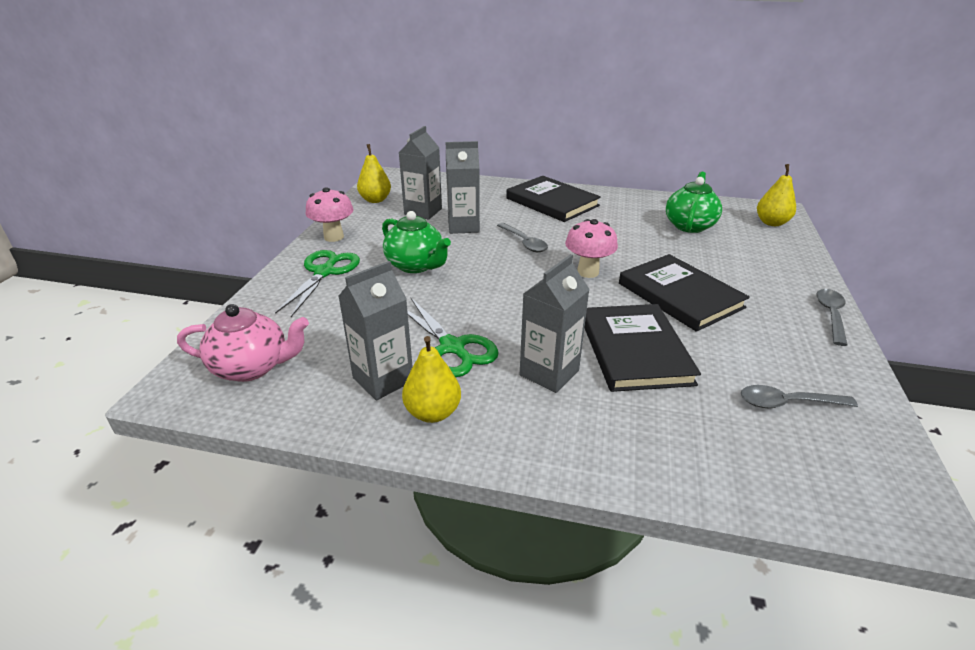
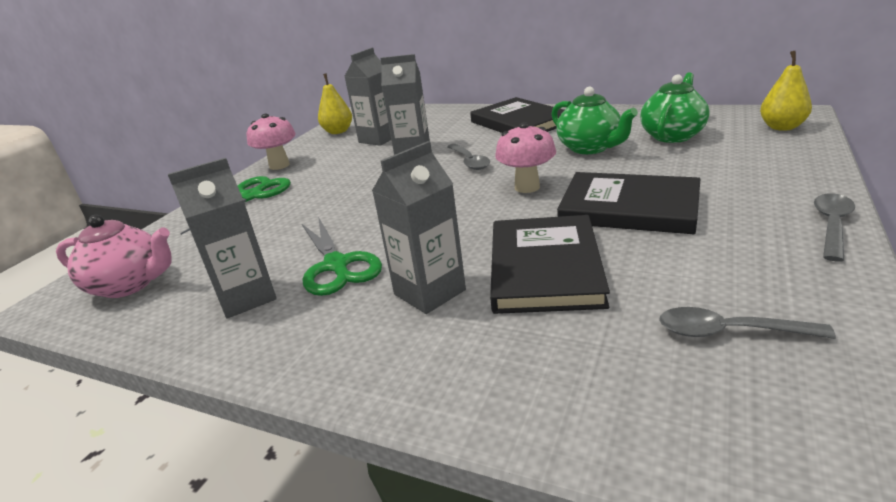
camera: 15 degrees right, 5 degrees down
(416, 265) = (344, 187): green teapot -> green teapot (590, 148)
(433, 412) = (277, 332): yellow pear -> none
(680, 295) = (629, 208): black book -> black book turned 45 degrees counterclockwise

